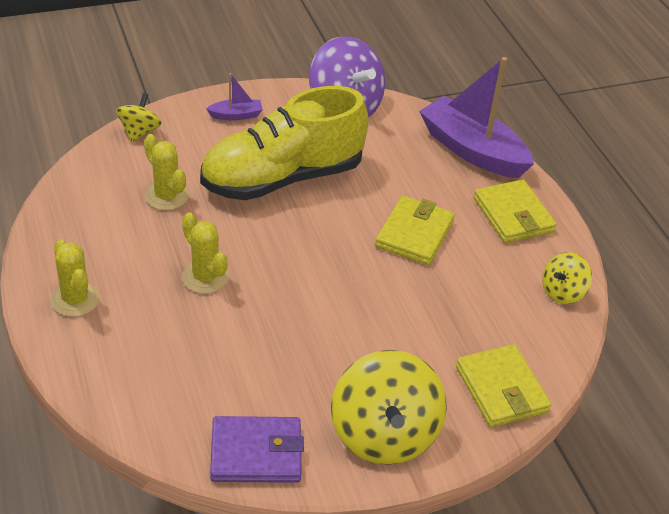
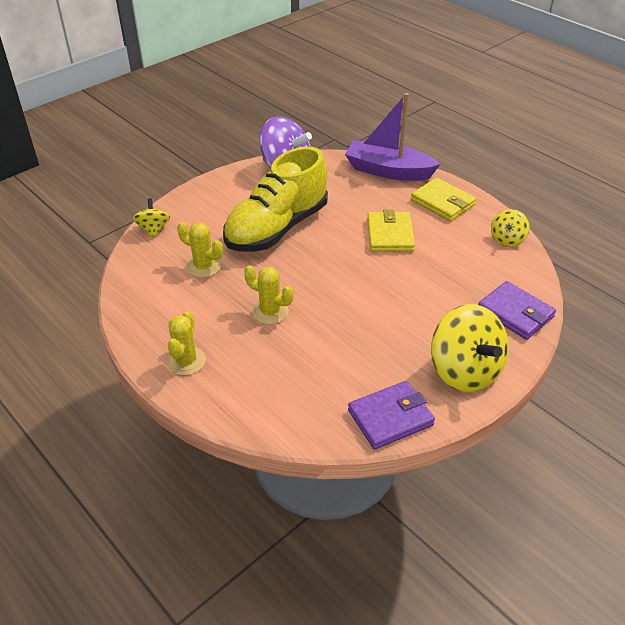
camera: 20 degrees left, 0 degrees up
(75, 299) = (186, 361): yellow cactus -> yellow cactus turned 60 degrees clockwise
(236, 115) = (215, 197): purple boat -> none
(501, 389) = (515, 313): yellow wallet -> purple wallet

